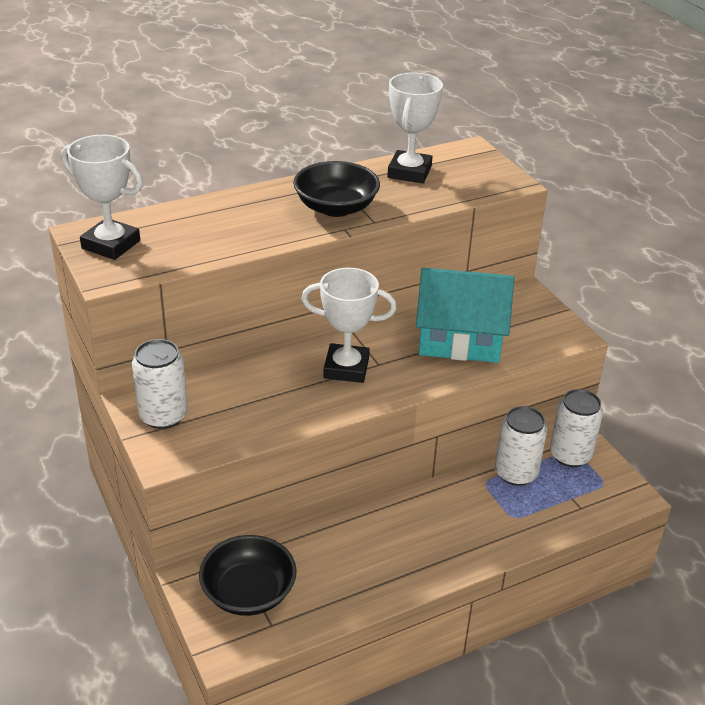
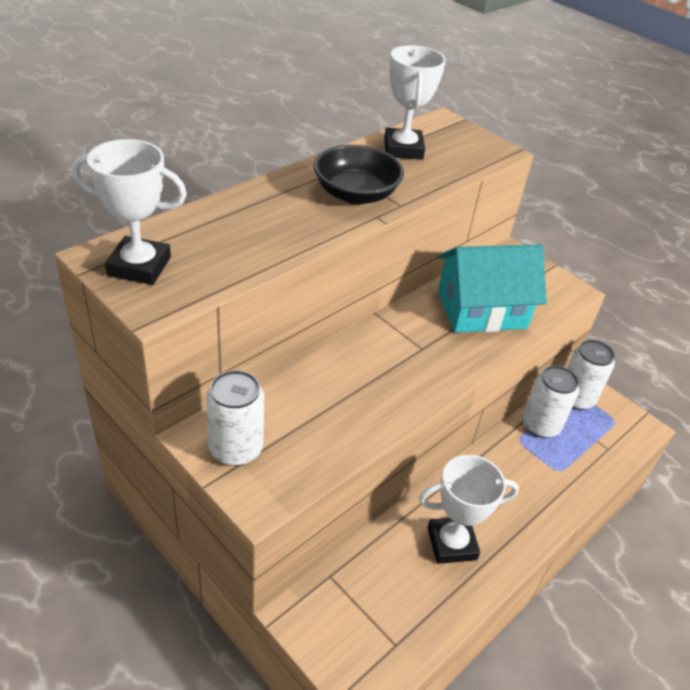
camera: 20 degrees left, 5 degrees up
(248, 593) = (358, 613): black bowl -> none
(346, 368) = (394, 358): white trophy -> white trophy (451, 543)

